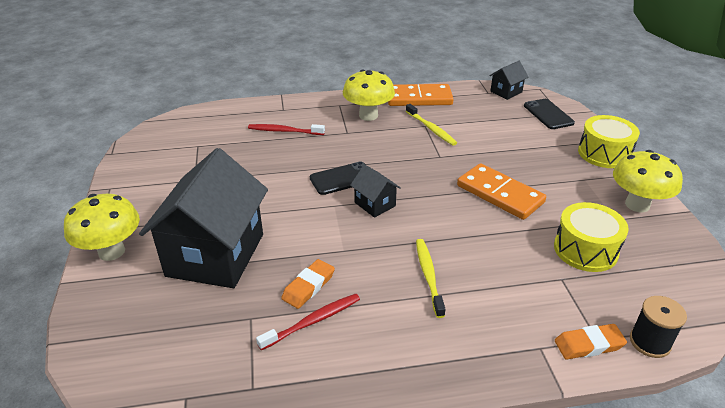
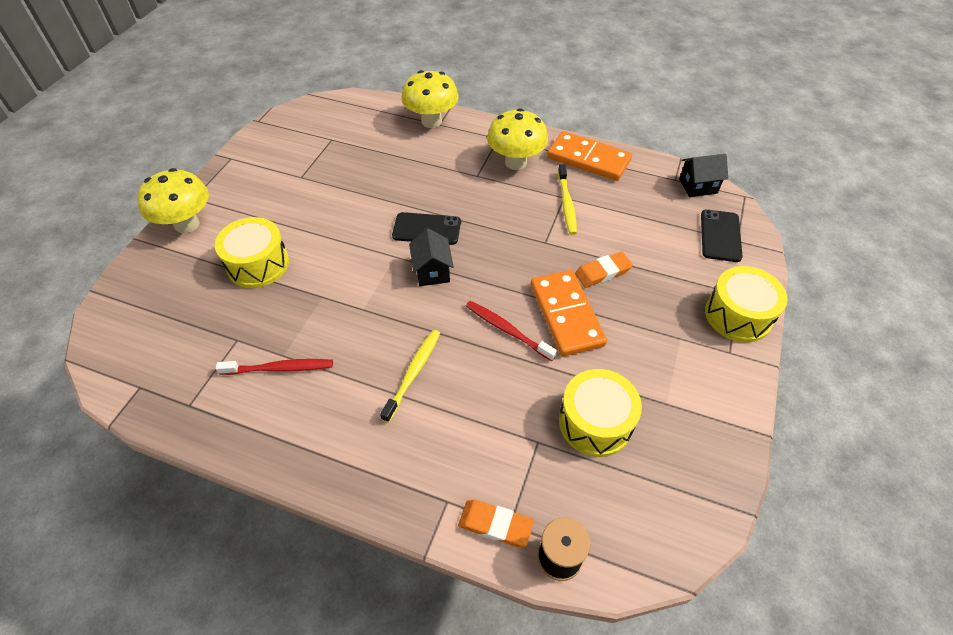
camera: 30 degrees right, 15 degrees up
(215, 255) = (258, 264): black house -> yellow drum
(284, 131) = (419, 151): red toothbrush -> red toothbrush (507, 330)
(308, 286) = (304, 332): orange eraser -> orange eraser (603, 272)
(637, 205) = (710, 398): yellow mushroom -> yellow mushroom (431, 121)

